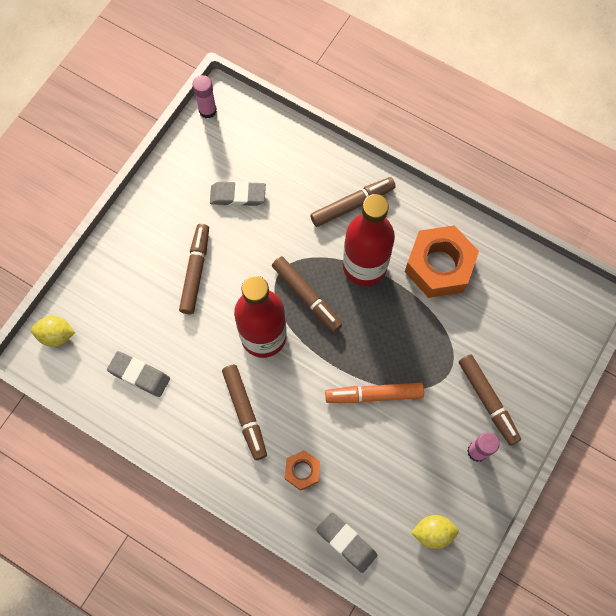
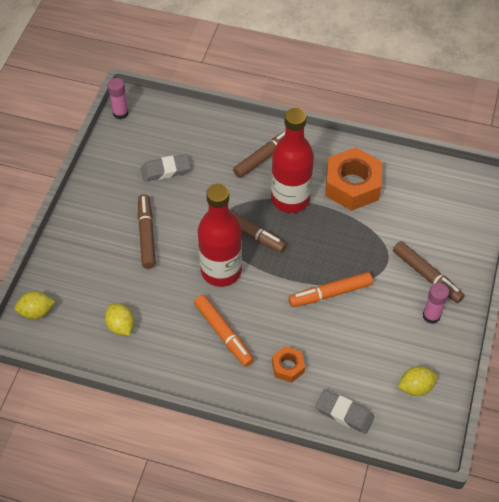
camera: 15 degrees left, 15 degrees down
(139, 375) = (121, 326): grey eraser -> yellow lemon
(245, 413) = (223, 334): brown marker -> orange marker

